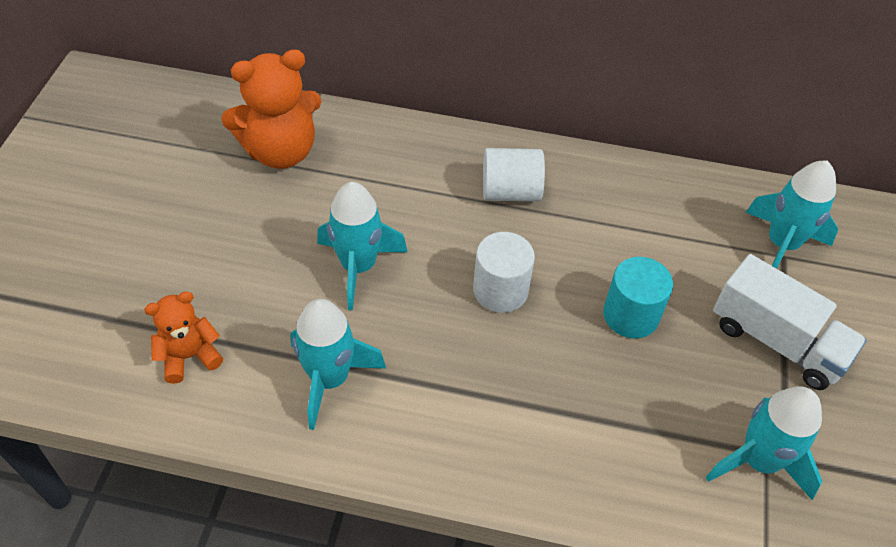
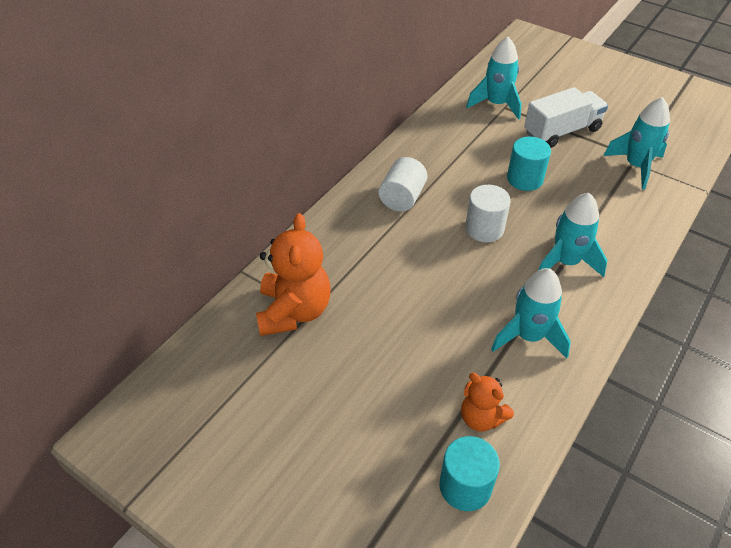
camera: 65 degrees left, 5 degrees down
(95, 361) = (465, 486): none -> turquoise cylinder
(189, 356) = (481, 418): orange teddy bear -> orange teddy bear turned 45 degrees counterclockwise
(358, 266) = (434, 295): turquoise rocket -> turquoise rocket (565, 262)

